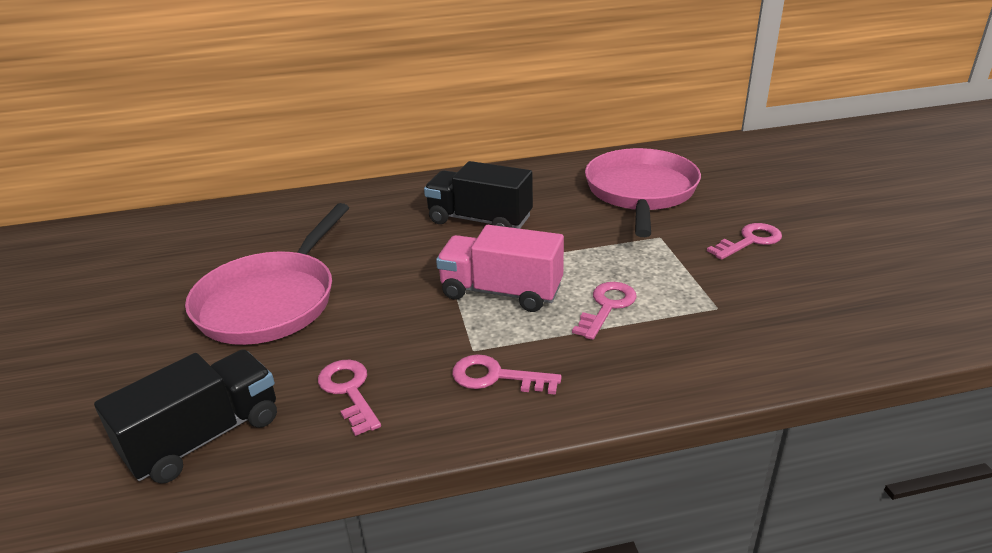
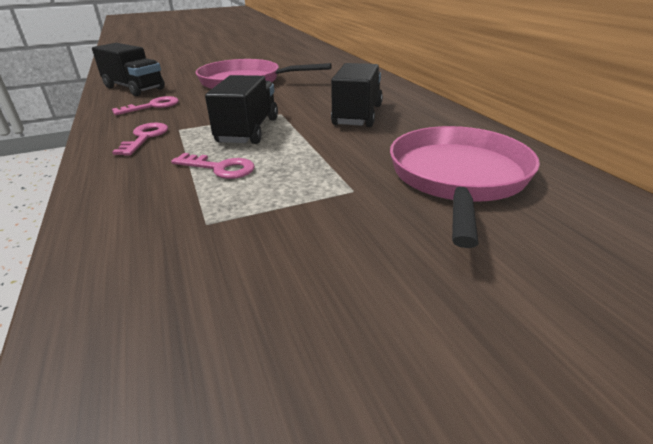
camera: 80 degrees right, 0 degrees up
(501, 292) = (248, 130): pink truck -> black truck
(641, 192) = (458, 178): pink pan -> pink pan turned 75 degrees counterclockwise
(749, 241) = (360, 253): pink key -> none

